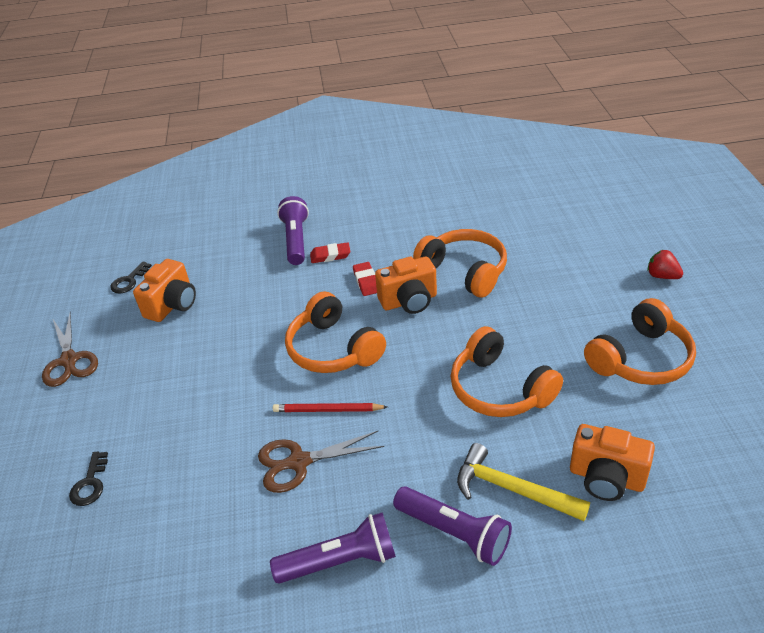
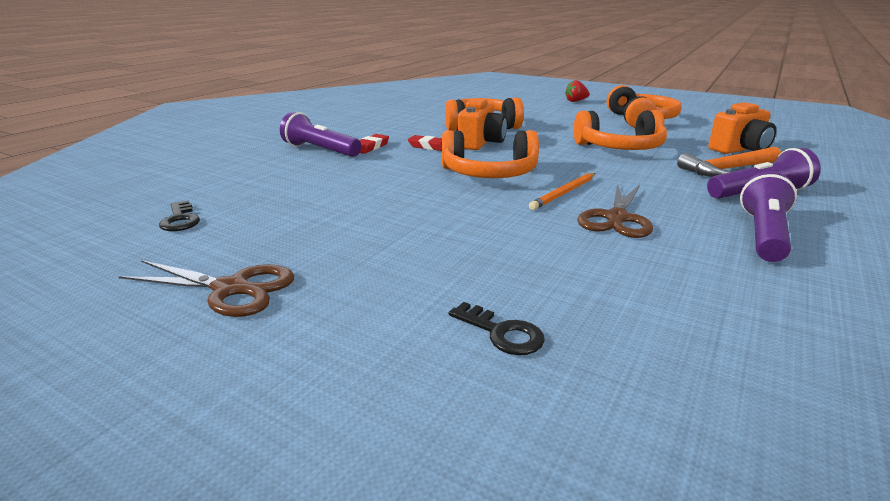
camera: 55 degrees left, 15 degrees down
(172, 305) = (280, 211): orange camera -> none
(327, 410) = (564, 193): red pencil -> orange pencil
(512, 489) = (727, 169): yellow hammer -> orange hammer

